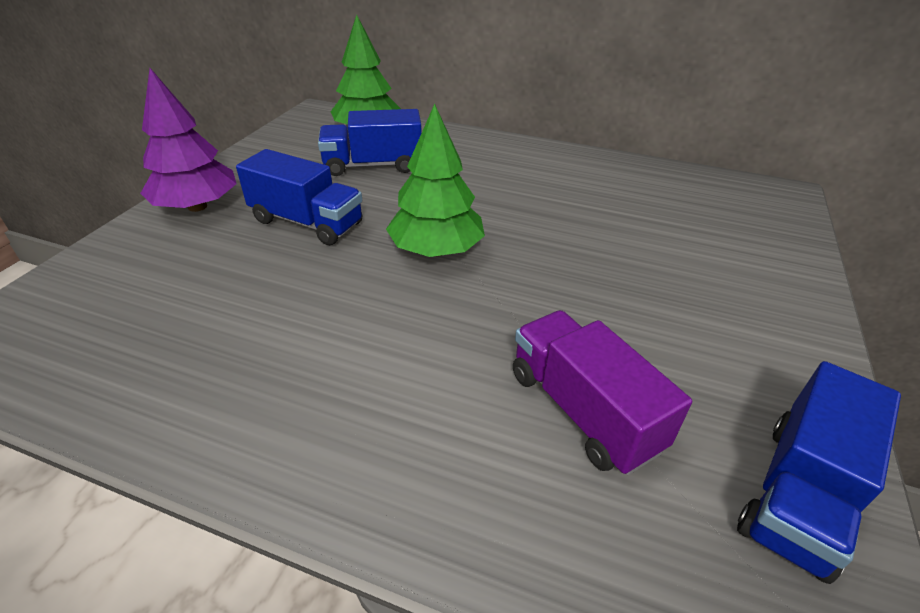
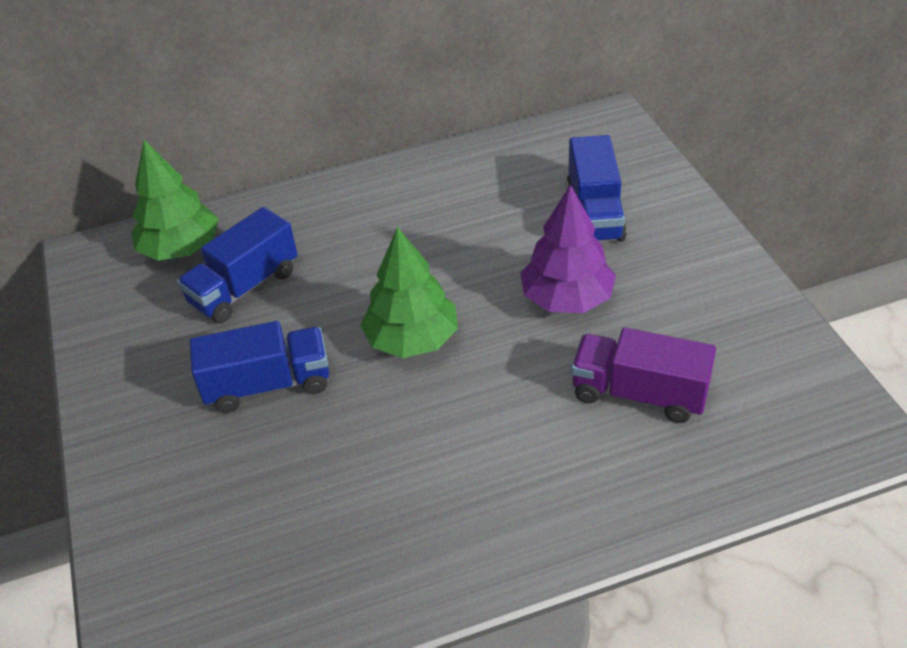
camera: 35 degrees left, 5 degrees up
(197, 206) = (136, 438): purple tree -> purple tree (567, 299)
(798, 494) = (784, 363): blue truck -> blue truck (594, 213)

